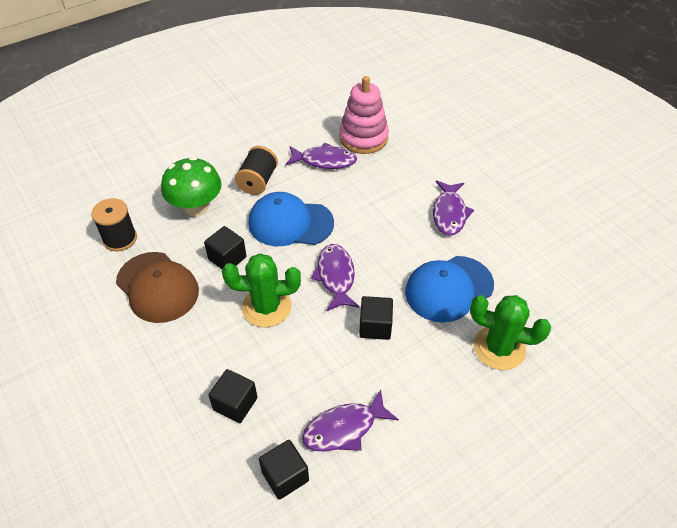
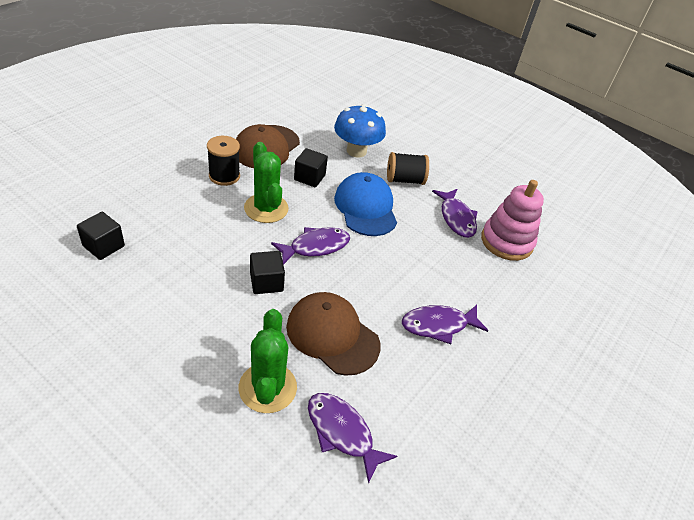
camera: 65 degrees right, 5 degrees down
(120, 239) = (306, 120): black spool -> black spool (224, 176)
(196, 207) = (356, 151): green mushroom -> blue mushroom
(235, 404) = (166, 207): black cube -> none
(344, 428) = (152, 276): purple fish -> purple fish (342, 432)
(448, 289) = (332, 335): blue cap -> brown cap

